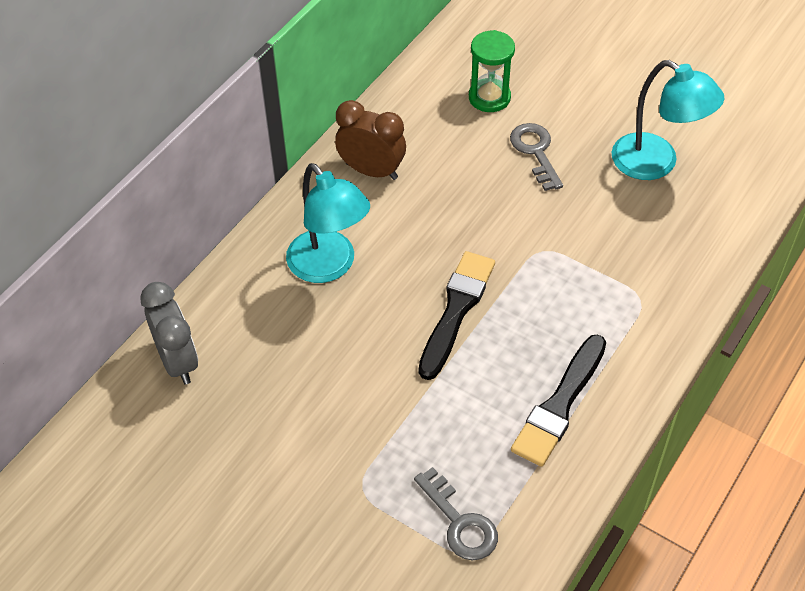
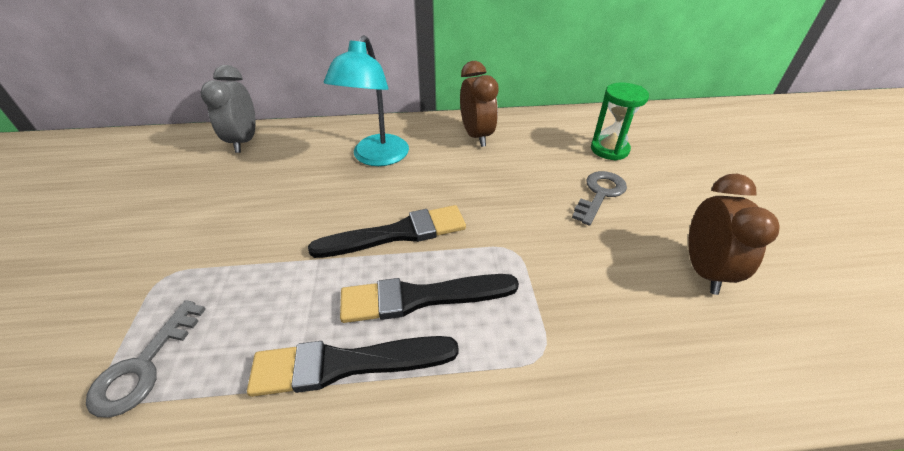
camera: 50 degrees right, 10 degrees down
(178, 361) = (244, 141): grey clock -> grey clock turned 150 degrees clockwise
(539, 333) = (421, 298): none -> black brush
(656, 163) = (703, 270): turquoise lamp -> brown clock

